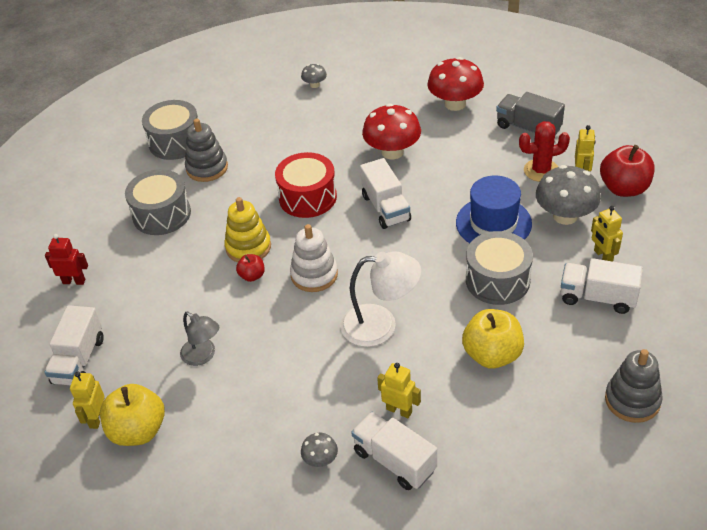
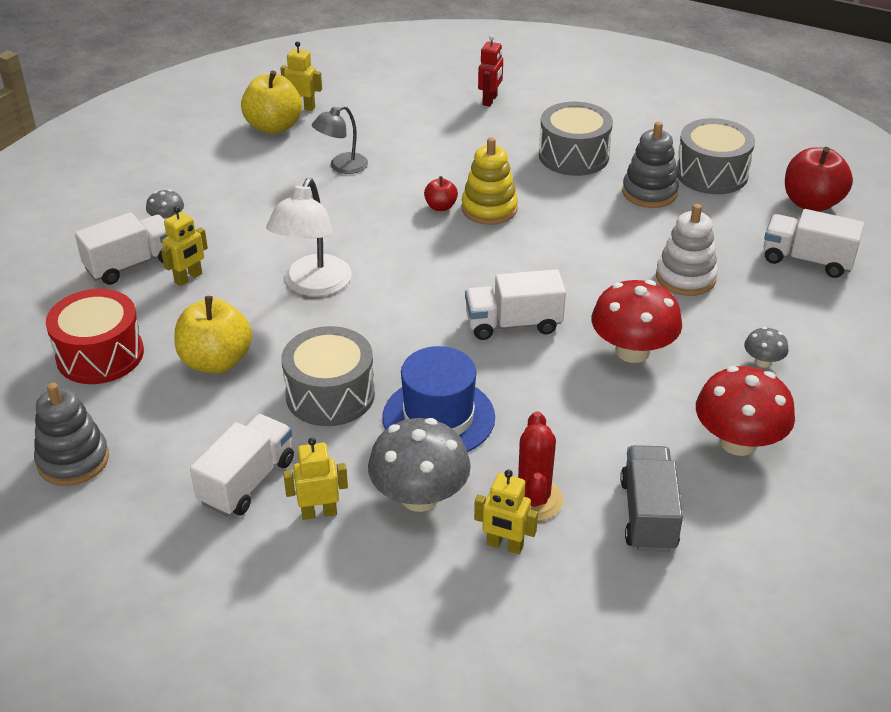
camera: 100 degrees right, 5 degrees down
(79, 360) = (379, 100): white truck -> white truck (807, 260)
(307, 197) = (561, 262): red drum -> red drum (100, 355)
(314, 85) = (821, 302): grey mushroom -> grey mushroom (763, 362)
(314, 275) = (419, 249): white stacking toy -> white stacking toy (685, 277)
(528, 128) = (648, 515): grey truck -> grey truck turned 45 degrees counterclockwise
(624, 188) = (452, 589): red apple -> red apple (811, 203)

